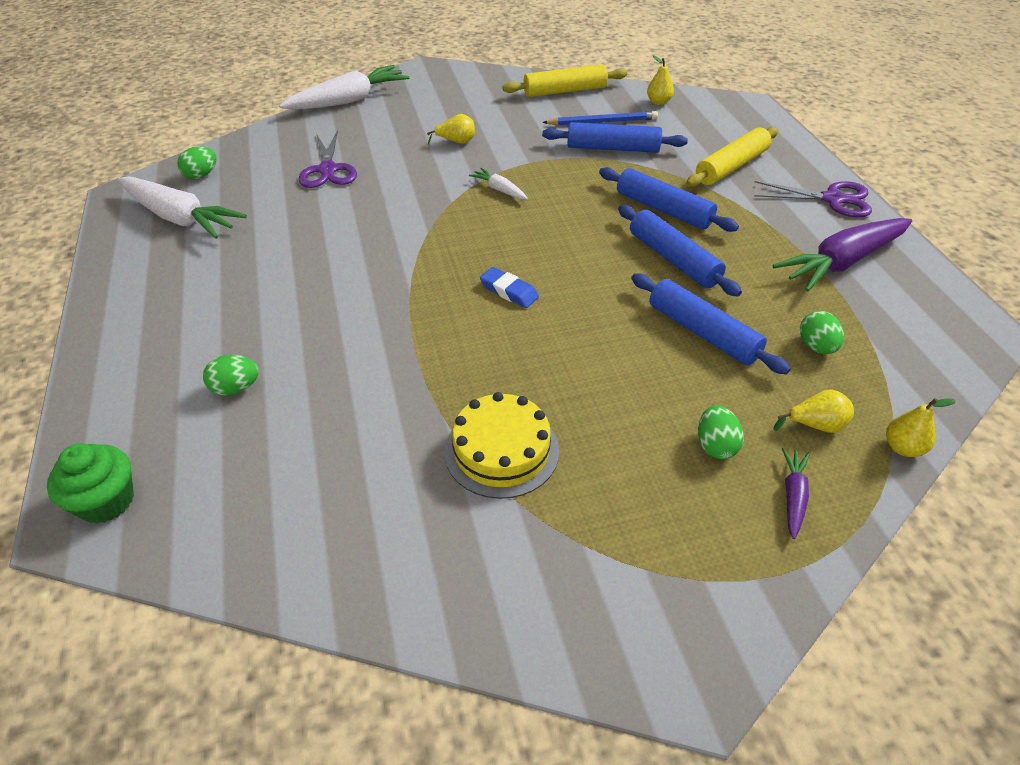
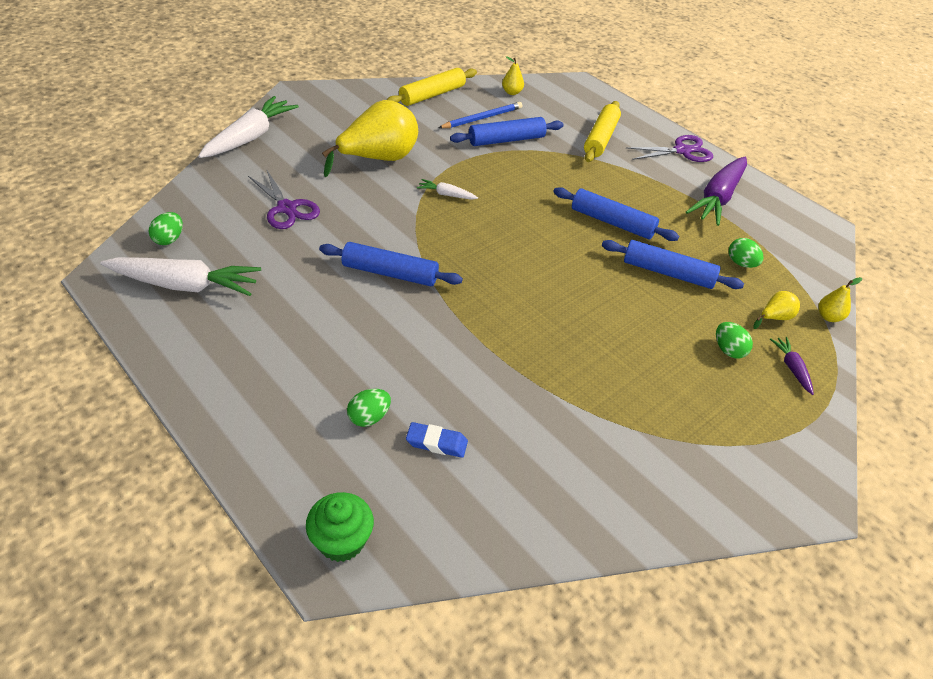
camera: 30 degrees left, 0 degrees up
(456, 142) = (378, 159): yellow pear -> yellow pear, size x2.33
(501, 451) = (601, 399): yellow cake -> none
(509, 291) = (517, 278): blue eraser -> blue eraser (436, 443)
(664, 209) = (578, 184): blue rolling pin -> blue rolling pin (390, 273)

